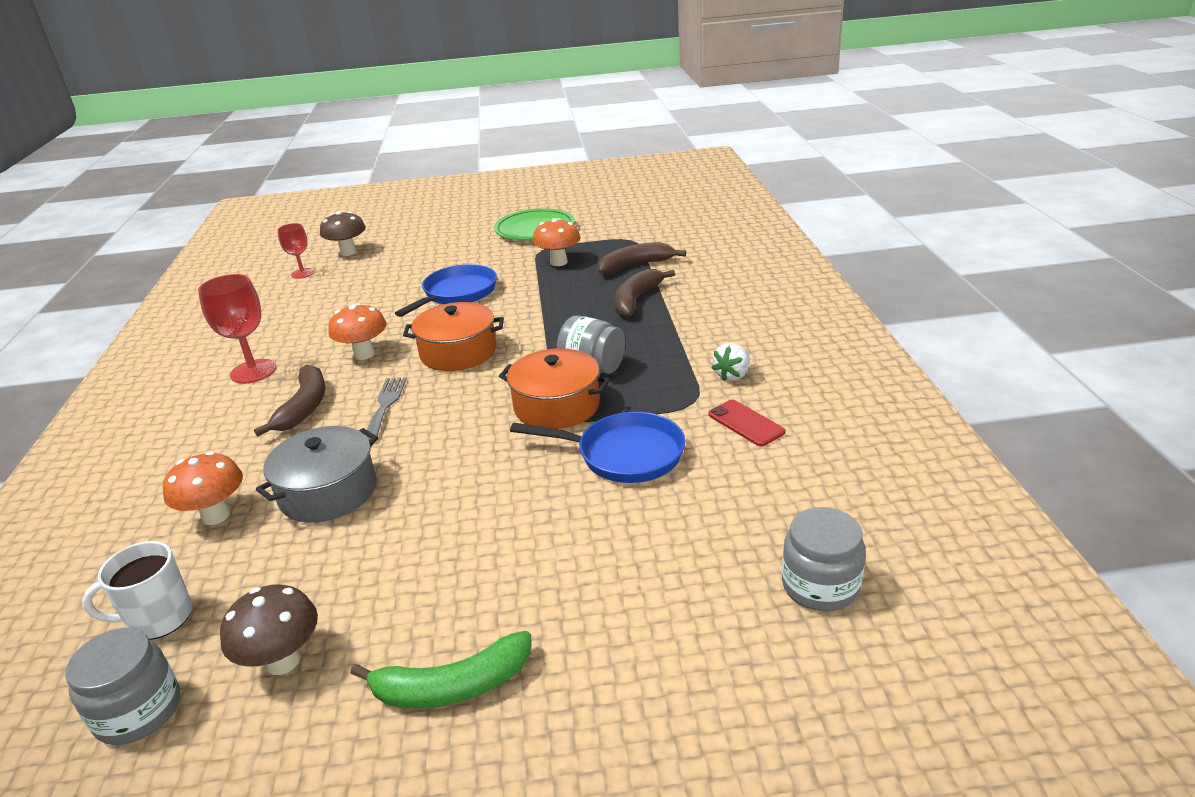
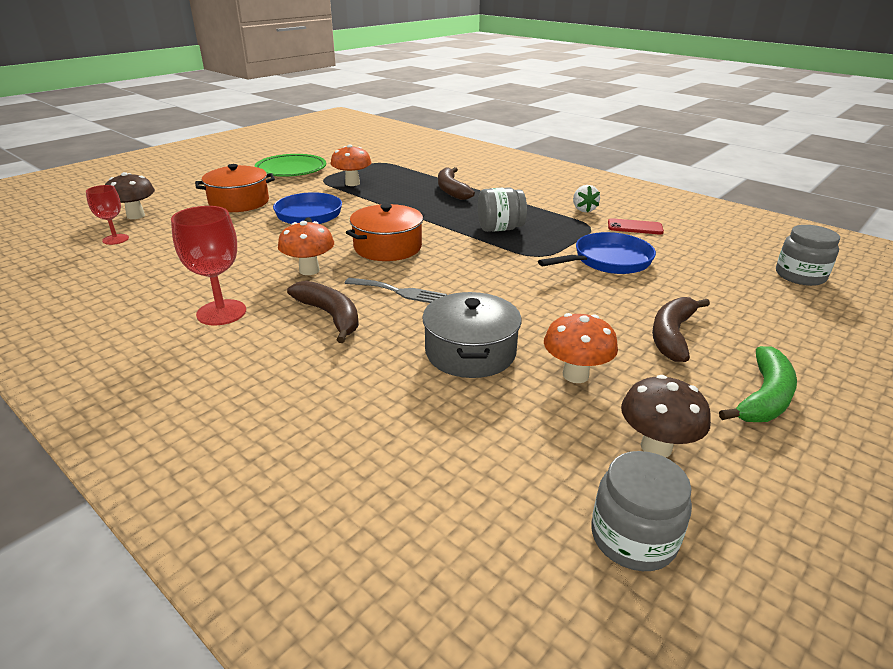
camera: 45 degrees left, 0 degrees up
(158, 619) = (516, 484): white mug -> none
(216, 516) = (411, 406): orange mushroom -> orange mushroom (575, 375)
(385, 405) = (399, 292): grey fork -> grey fork turned 150 degrees clockwise
(556, 406) = (520, 253): orange pot -> orange pot (239, 202)
(635, 266) = (412, 174): brown banana -> brown banana (672, 335)

